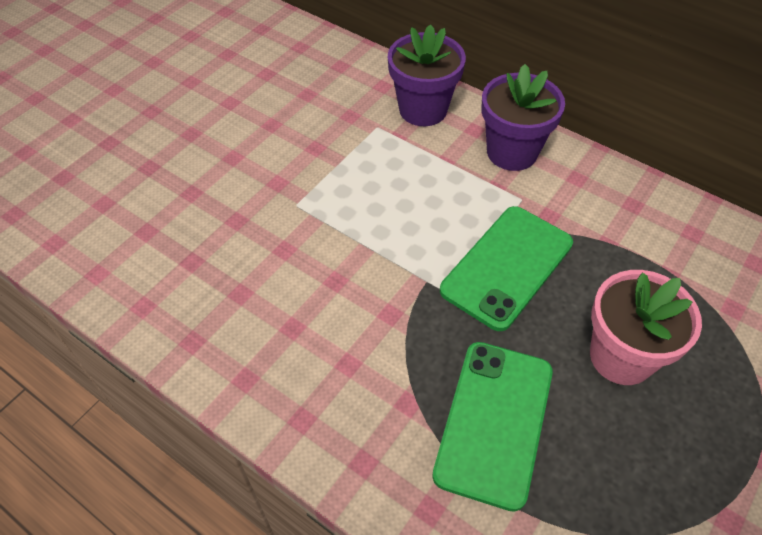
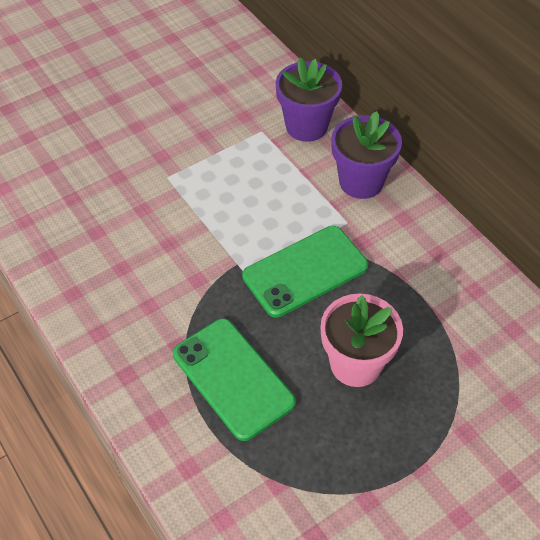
camera: 20 degrees right, 0 degrees up
(494, 422) = (233, 378): green phone -> green phone turned 75 degrees counterclockwise

